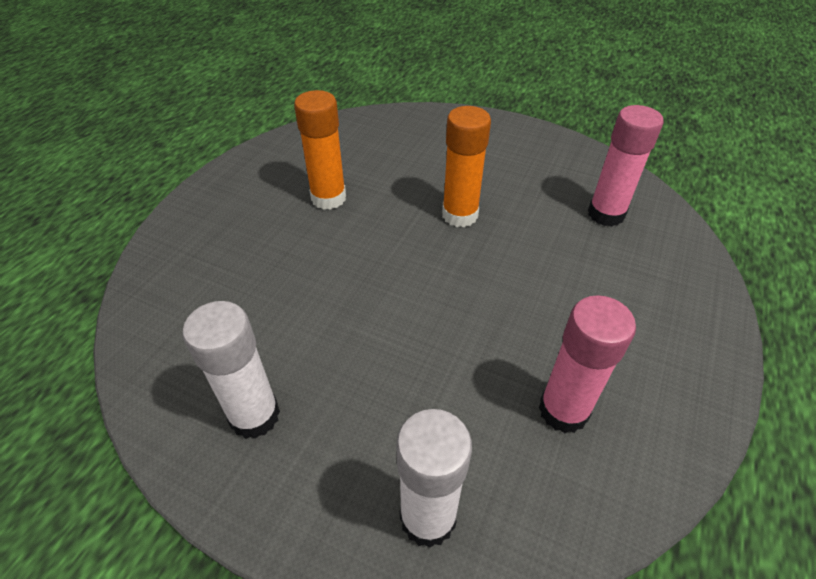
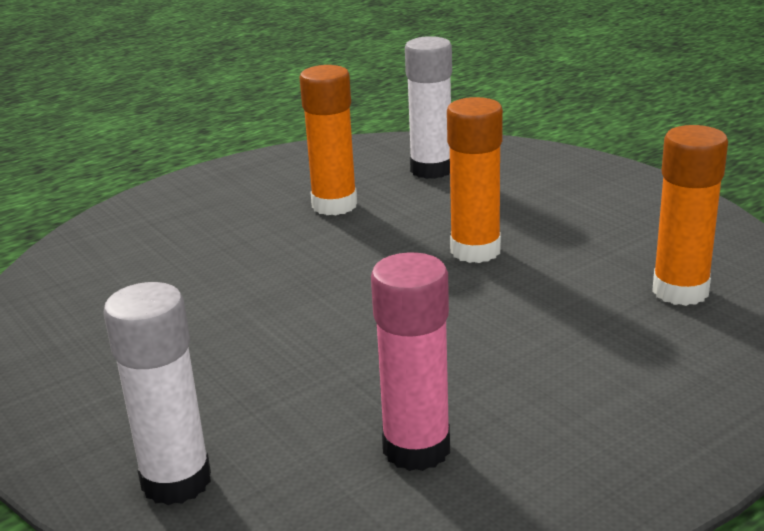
camera: 30 degrees right, 20 degrees down
(254, 416) = (91, 356): white glue stick -> white glue stick (431, 170)
(606, 214) = (680, 291): pink glue stick -> orange glue stick

